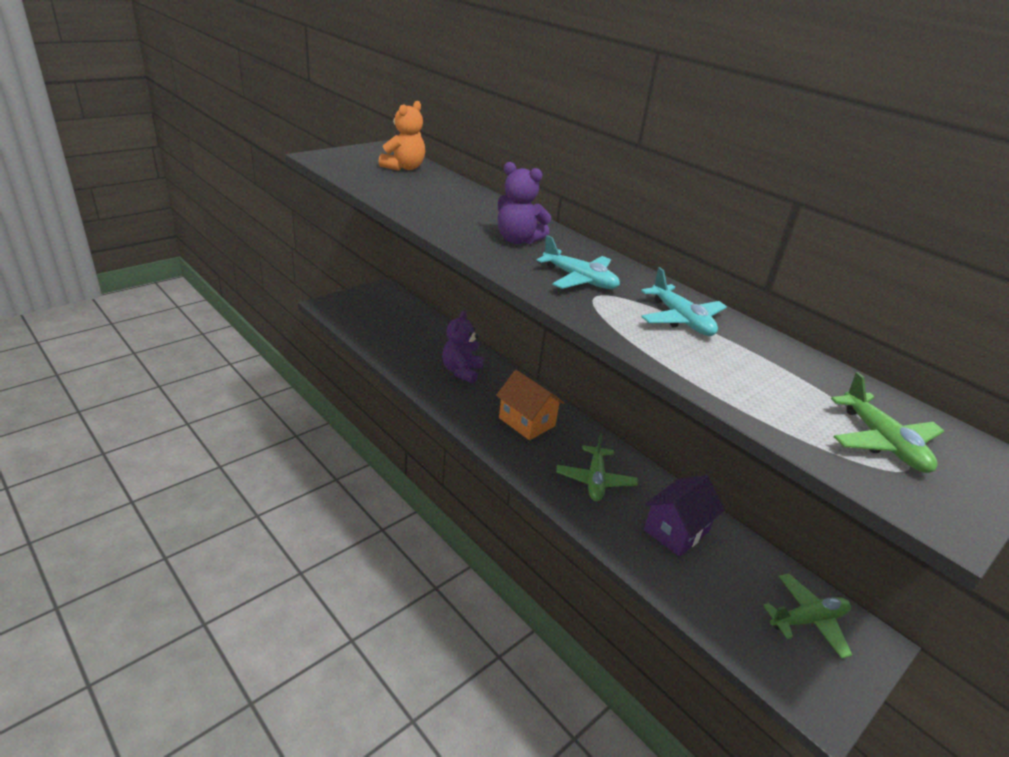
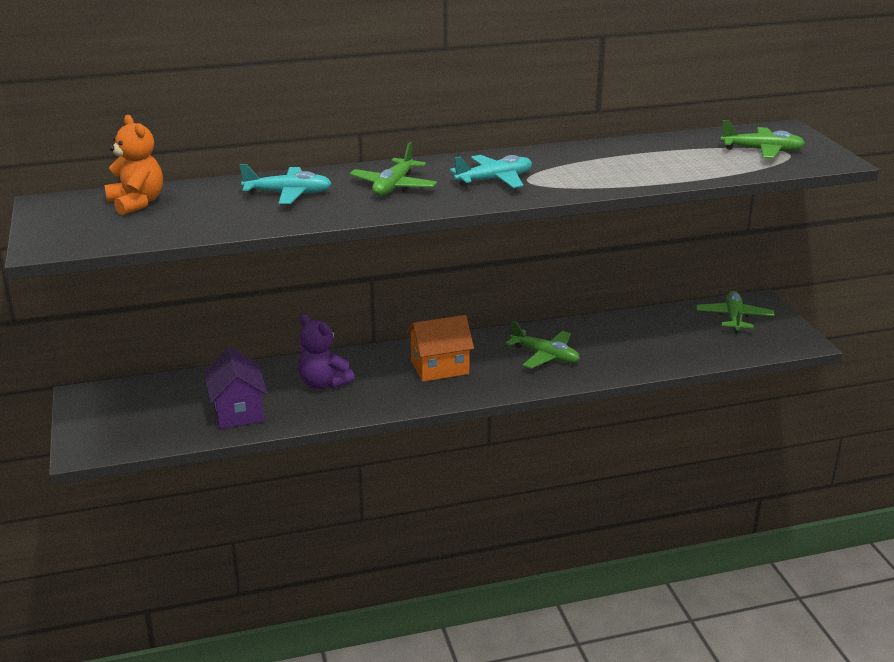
camera: 60 degrees left, 5 degrees down
(518, 240) = (393, 186): purple teddy bear -> green plane
(676, 531) = (625, 338): purple house -> purple house (238, 411)
(681, 320) = (584, 162): turquoise plane -> turquoise plane (288, 194)

